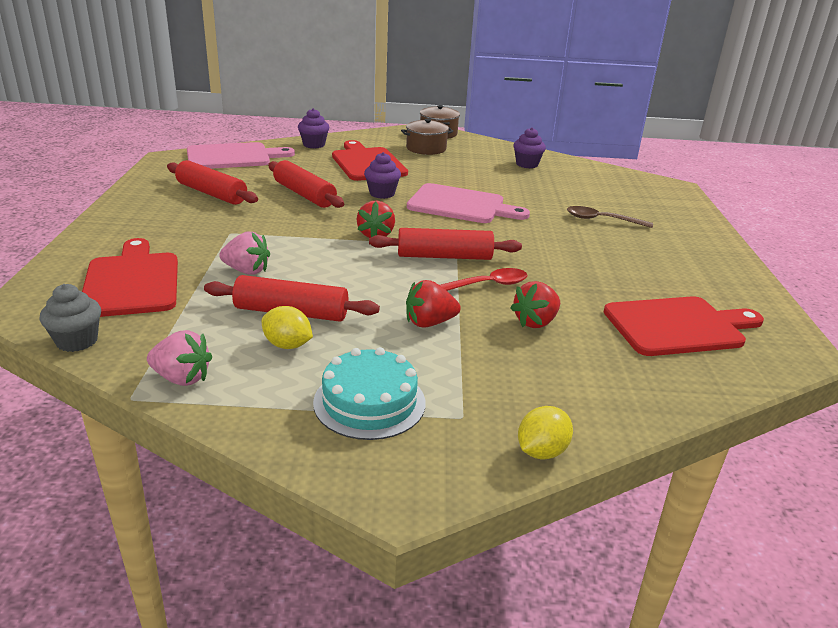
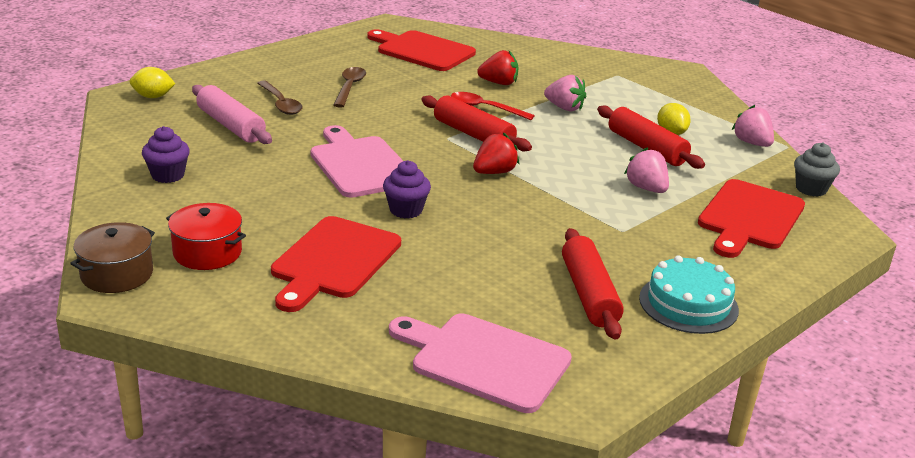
camera: 135 degrees left, 0 degrees up
(304, 195) = (488, 245): red rolling pin -> none
(314, 145) = (333, 334): purple cupcake -> none
(369, 402) = (656, 95): turquoise cake -> turquoise cake (688, 304)
(426, 148) = (207, 252): brown pot -> red pot
(429, 323) = (564, 108): red strawberry -> pink strawberry
(541, 451) = (601, 55): yellow lemon -> yellow lemon (153, 97)
(579, 196) = (231, 125): none -> pink rolling pin
(608, 253) = (349, 87): none -> brown spoon

